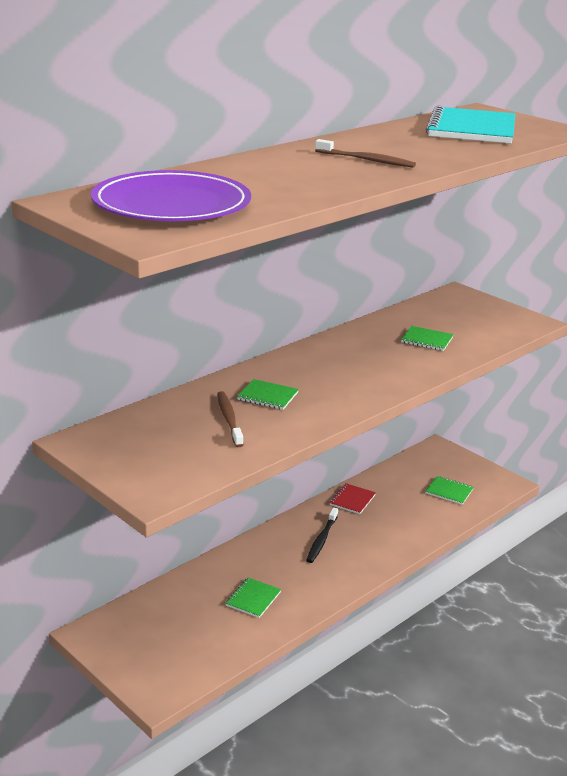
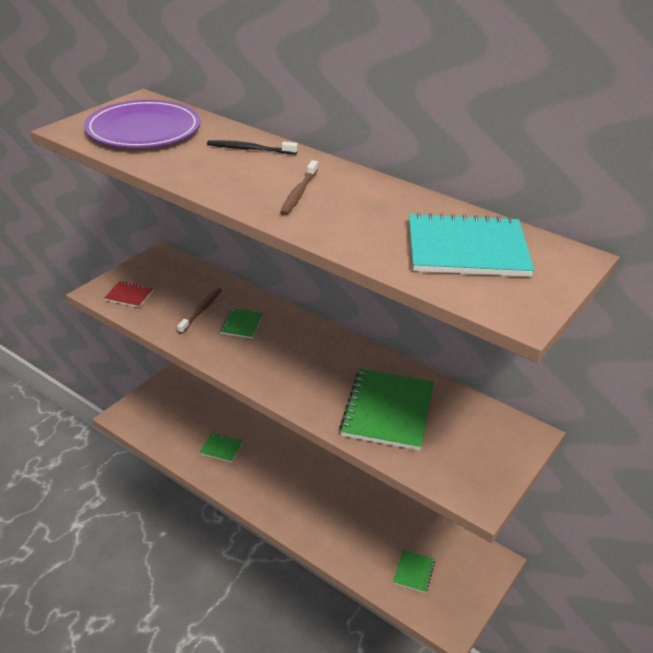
camera: 80 degrees right, 10 degrees up
(229, 419) = (201, 310): brown toothbrush -> brown toothbrush turned 45 degrees counterclockwise
(321, 540) = (305, 481): black toothbrush -> black toothbrush (249, 149)
(352, 500) = (371, 496): red notebook -> red notebook (129, 295)
(427, 340) = (387, 411): green notebook -> green notebook, size x2.10

